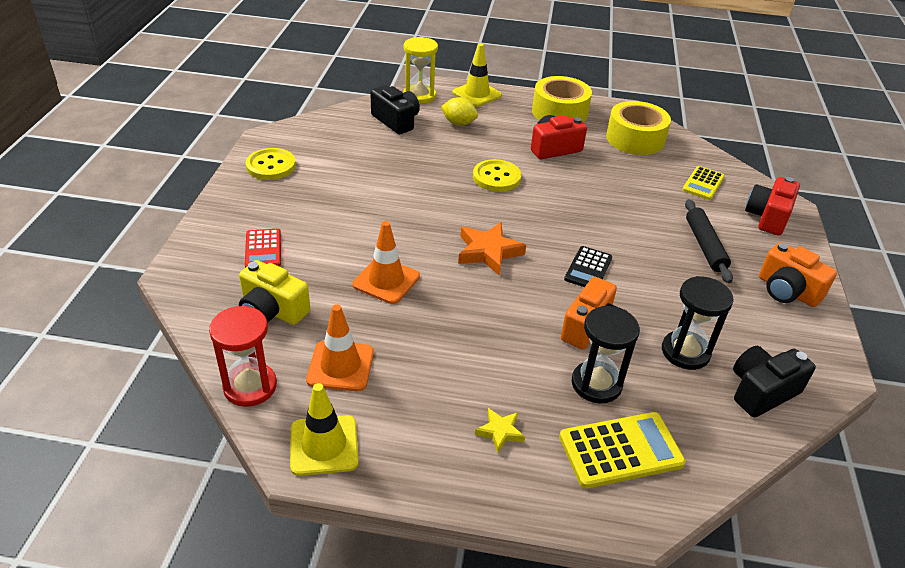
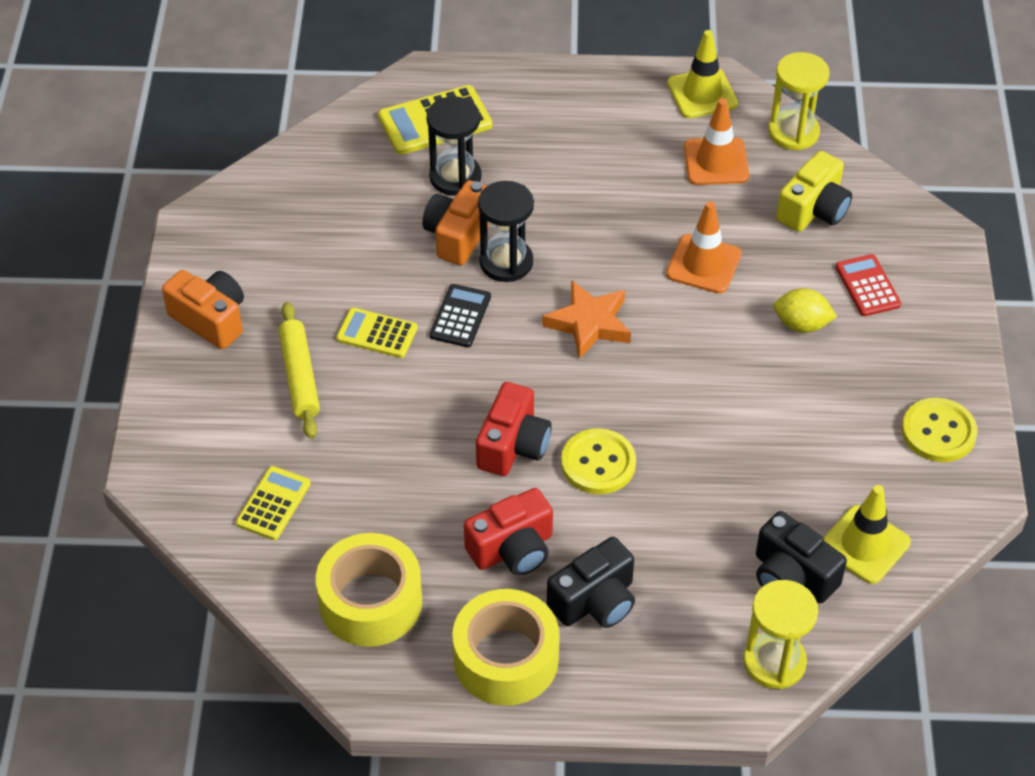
camera: 175 degrees right, 10 degrees up
(250, 386) = (793, 132): red hourglass -> yellow hourglass
(272, 311) = (813, 210): yellow camera -> yellow camera turned 105 degrees clockwise
(458, 123) = (683, 590): yellow lemon -> yellow lemon (801, 324)
(477, 94) = (669, 690): yellow traffic cone -> yellow traffic cone (864, 545)
(500, 432) = (547, 123): yellow star -> none
(652, 265) = (377, 334): none -> yellow calculator
(685, 352) = (356, 223): black hourglass -> black hourglass (506, 262)
(705, 246) = (299, 376): black rolling pin -> yellow rolling pin
(761, 391) = (284, 191): black camera -> black camera (595, 601)
(767, 217) = (192, 445): red camera -> red camera (513, 445)

